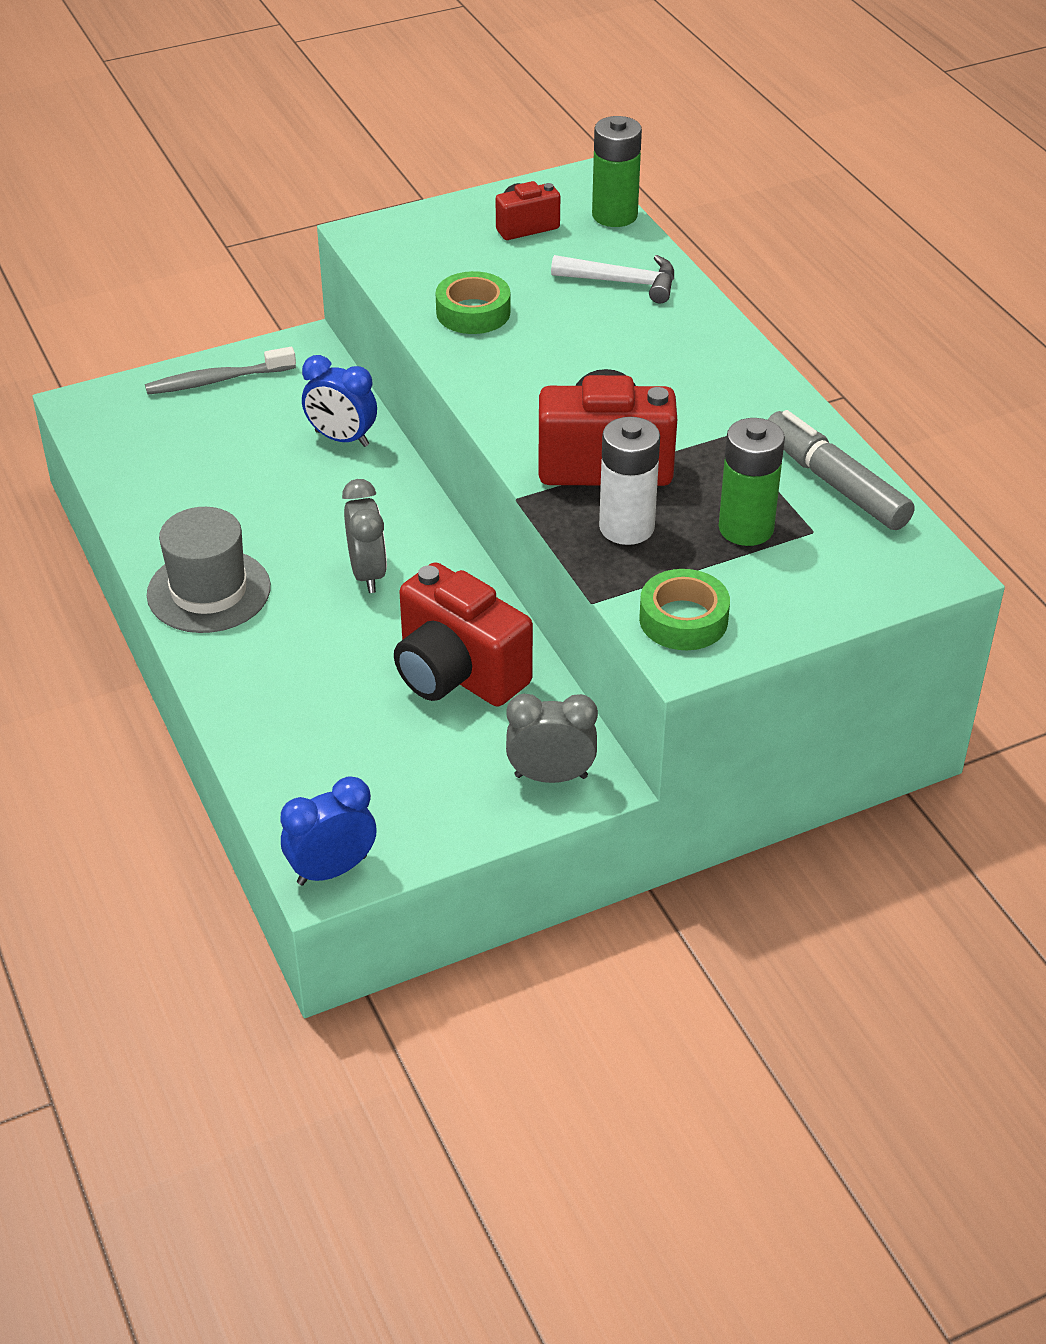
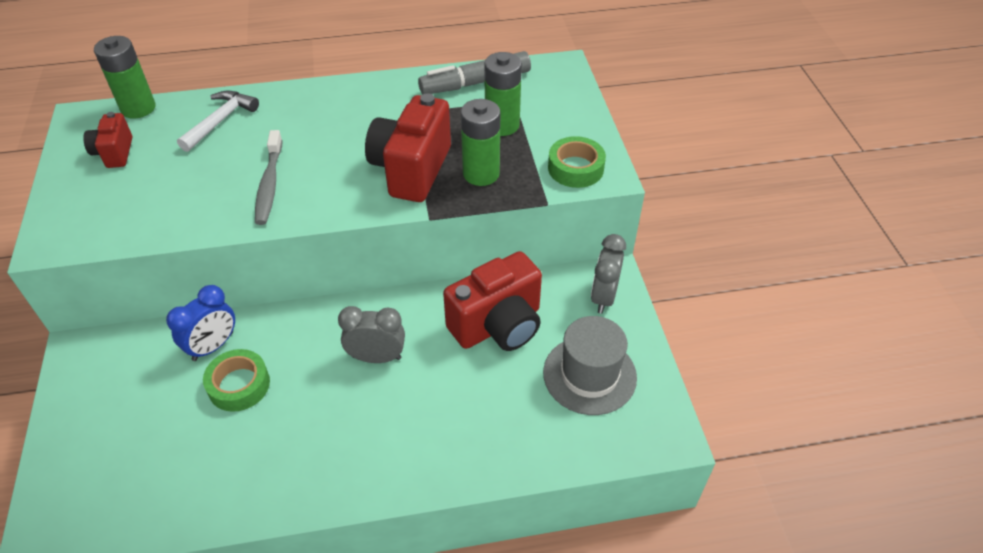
camera: 75 degrees left, 5 degrees up
(209, 591) = (351, 465): grey hat -> grey hat (589, 375)
(216, 380) = (81, 421): grey toothbrush -> grey toothbrush (269, 184)
(332, 870) = (664, 429): blue clock -> none
(473, 312) = (202, 200): green tape -> green tape (239, 385)
(626, 527) = (481, 174): white battery -> green battery

